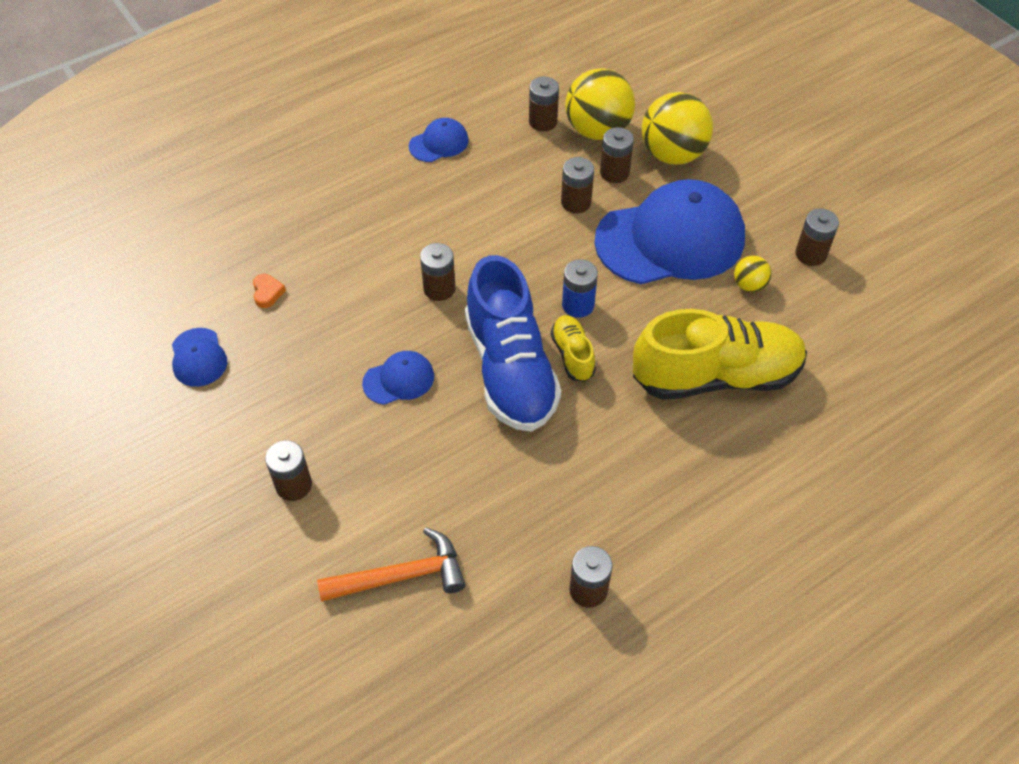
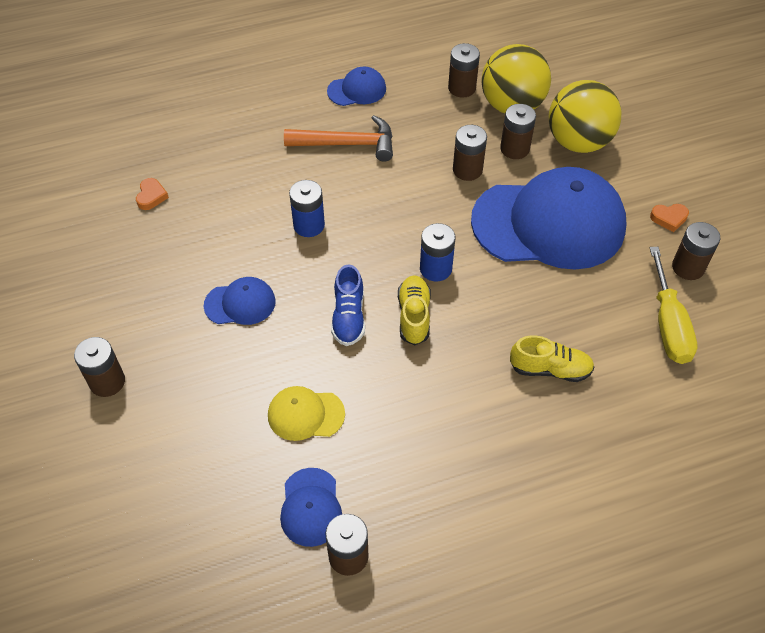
camera: 15 degrees right, 0 degrees up
(198, 357) = (68, 243): blue cap -> blue cap (311, 507)
(401, 576) = (173, 495): orange hammer -> orange hammer (347, 144)
(439, 289) = (309, 225): brown battery -> blue battery
(501, 471) = (305, 414): none -> yellow cap
(510, 369) = (348, 317): blue shoe -> blue shoe, size x0.46
(715, 376) = (550, 369): yellow shoe -> yellow shoe, size x0.46
(749, 285) = (614, 285): yellow ball -> none
(779, 211) = (669, 218): none -> orange heart
(809, 311) = (668, 324): none -> yellow screwdriver

